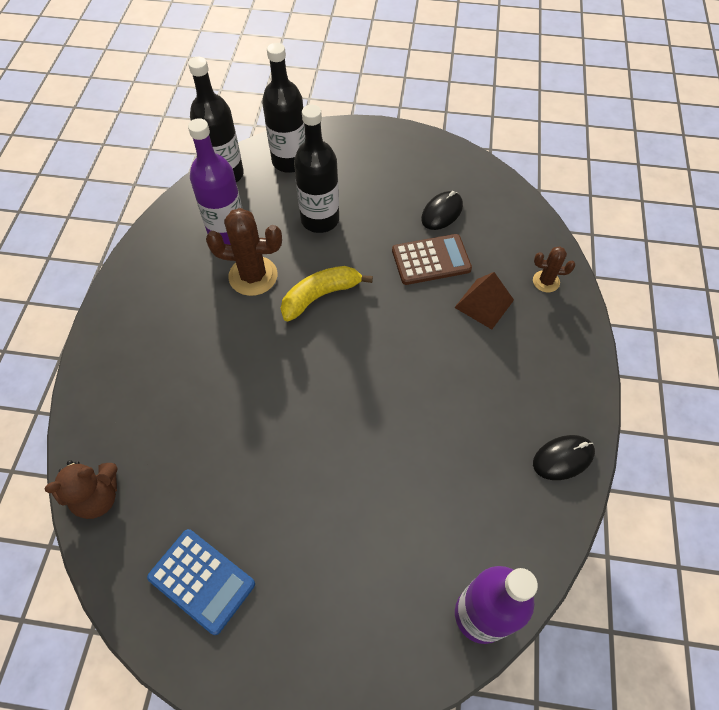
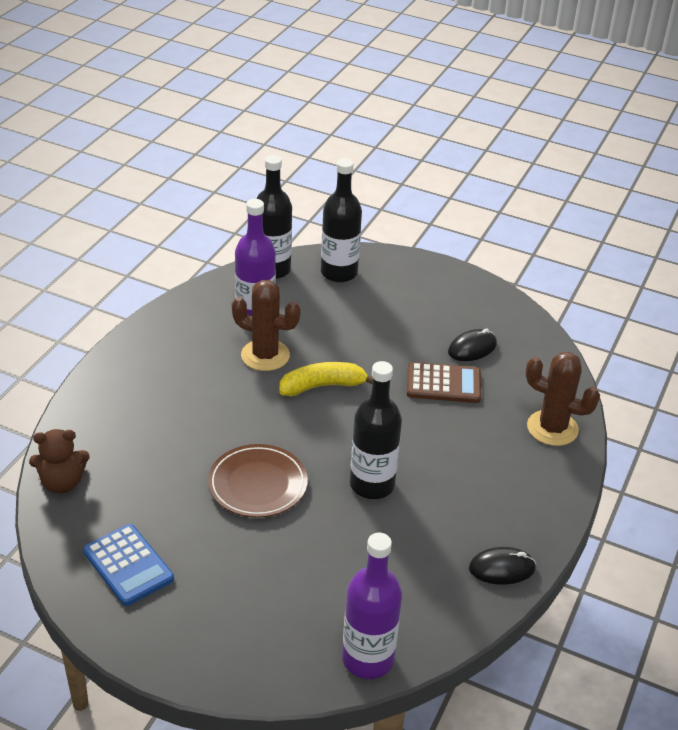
camera: 15 degrees right, 20 degrees down
(298, 433) = (257, 484): none -> brown plate
(320, 219) = (348, 326): black bottle -> black bottle (372, 484)
(484, 303) = (480, 431): brown pyramid -> none
(546, 281) = (552, 428): brown cactus -> brown cactus, size x1.82

